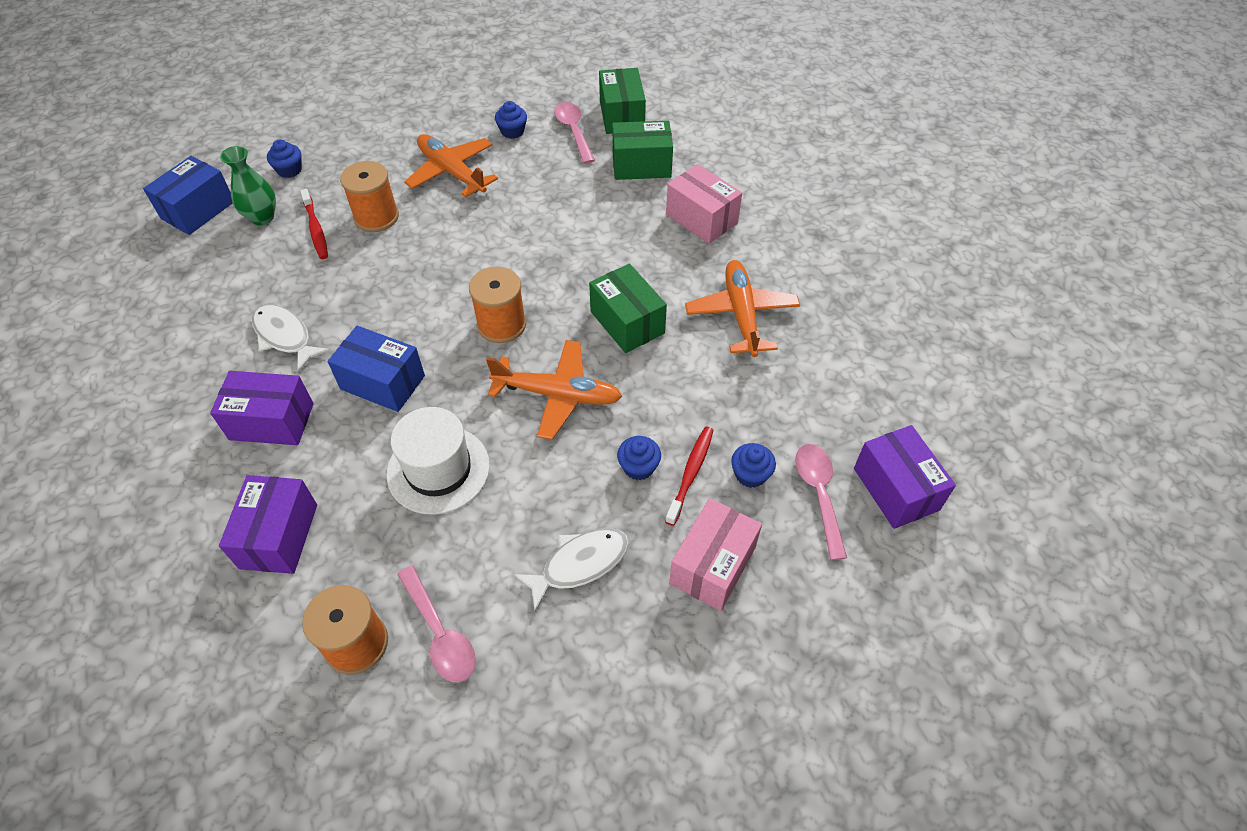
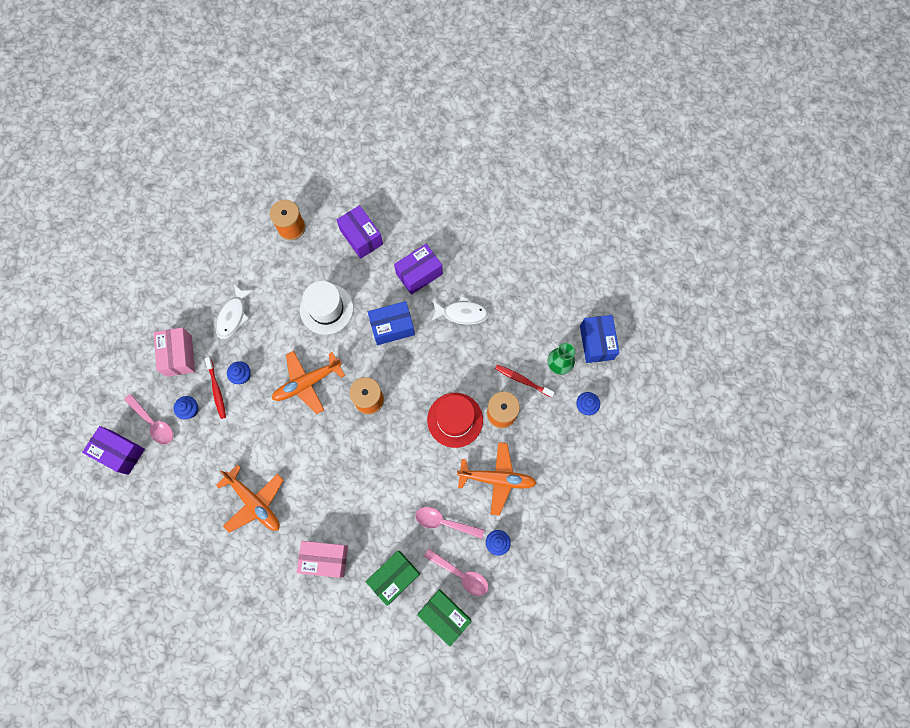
camera: 140 degrees right, 20 degrees up
(430, 243) = (455, 420): none -> red hat
(440, 633) = (264, 253): pink spoon -> pink spoon (444, 522)
(627, 322) = (308, 450): green box -> none

